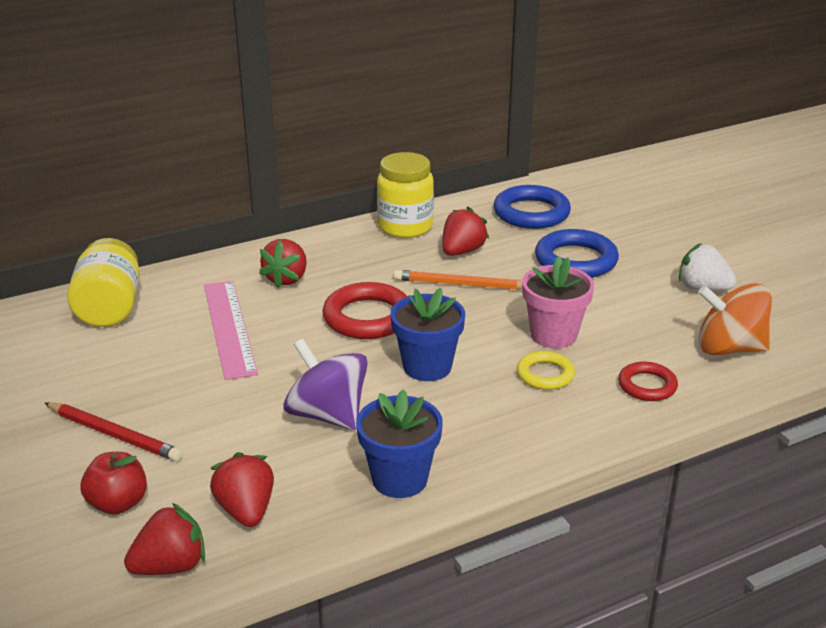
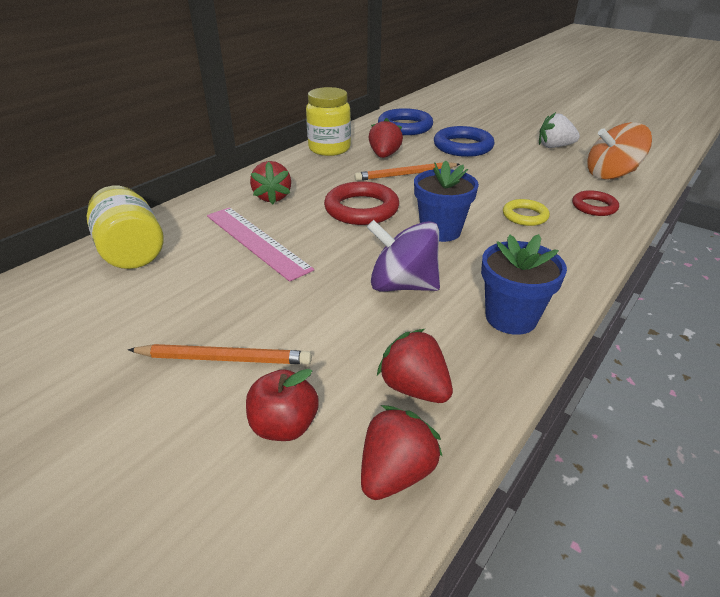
camera: 25 degrees left, 5 degrees up
(114, 434) = (224, 358): red pencil -> orange pencil
(553, 335) = (501, 191): pink flower pot -> none

